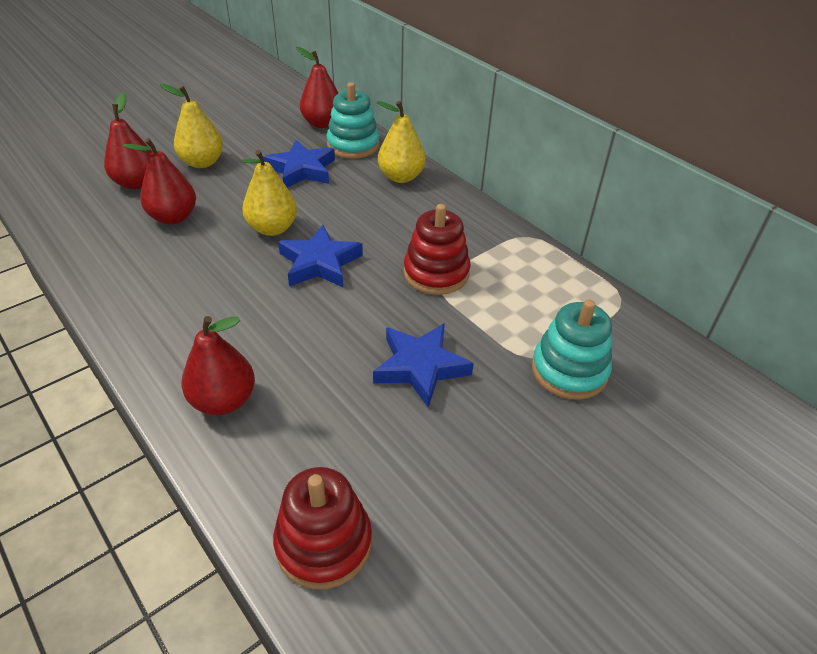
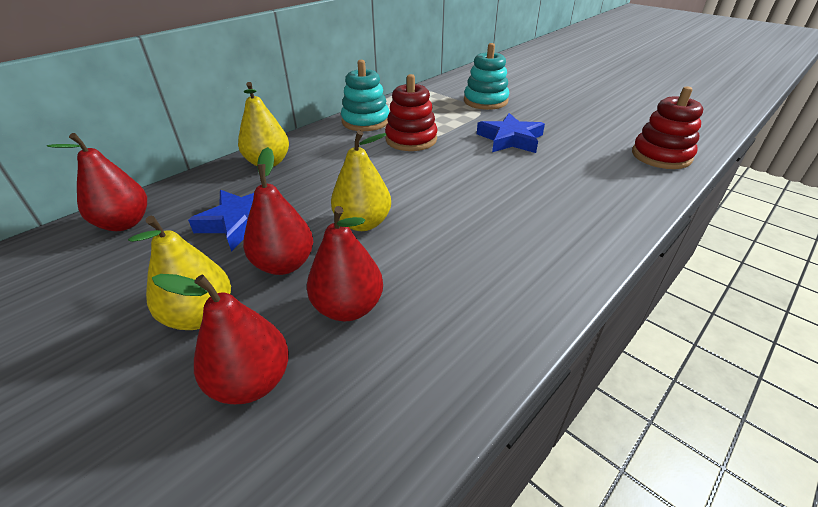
camera: 95 degrees left, 5 degrees down
(223, 400) = (597, 207): red pear -> red pear (284, 264)
(319, 263) = (413, 188): blue star -> none
(353, 145) = (193, 195): turquoise stacking toy -> turquoise stacking toy (365, 121)

